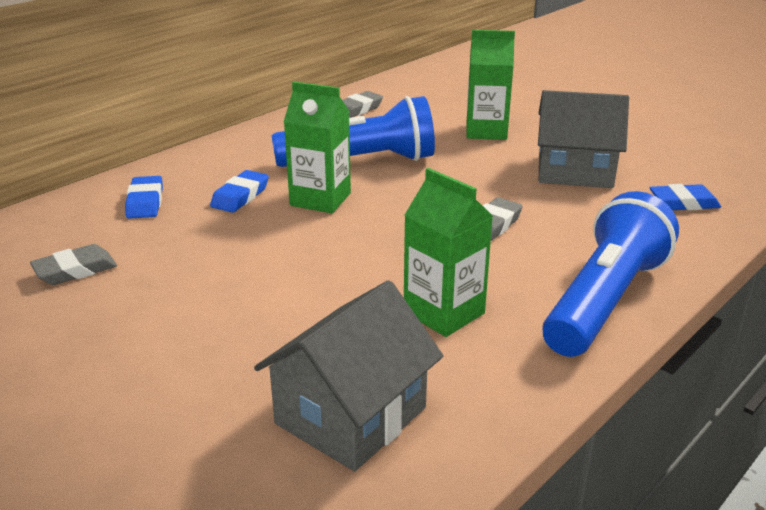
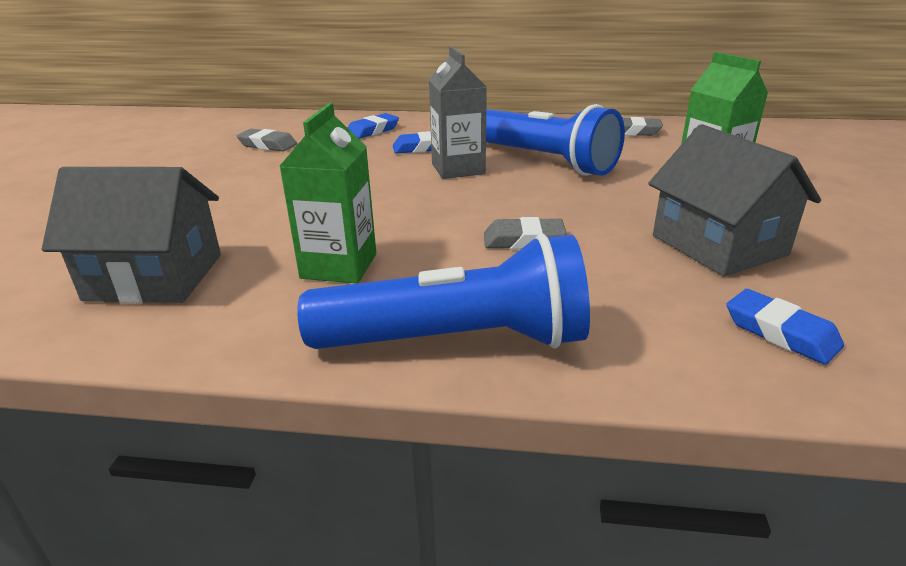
camera: 55 degrees right, 0 degrees up
(320, 199) = (458, 169): green carton -> grey carton

